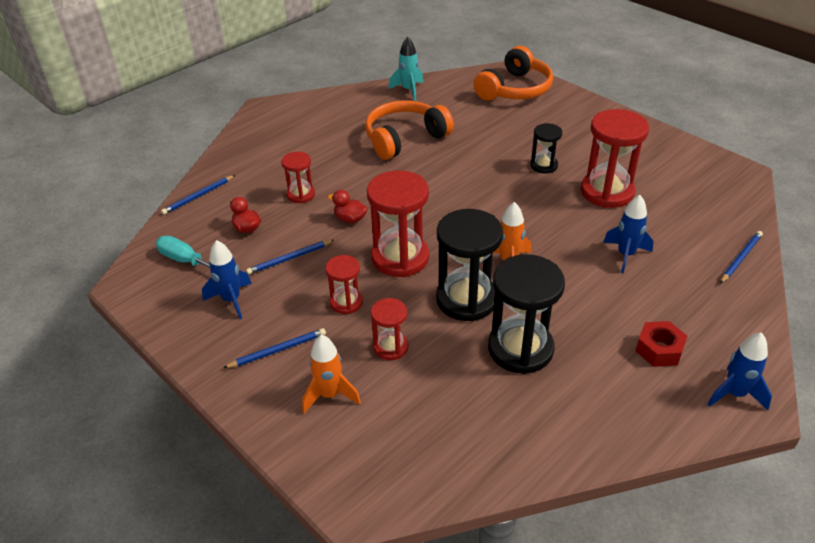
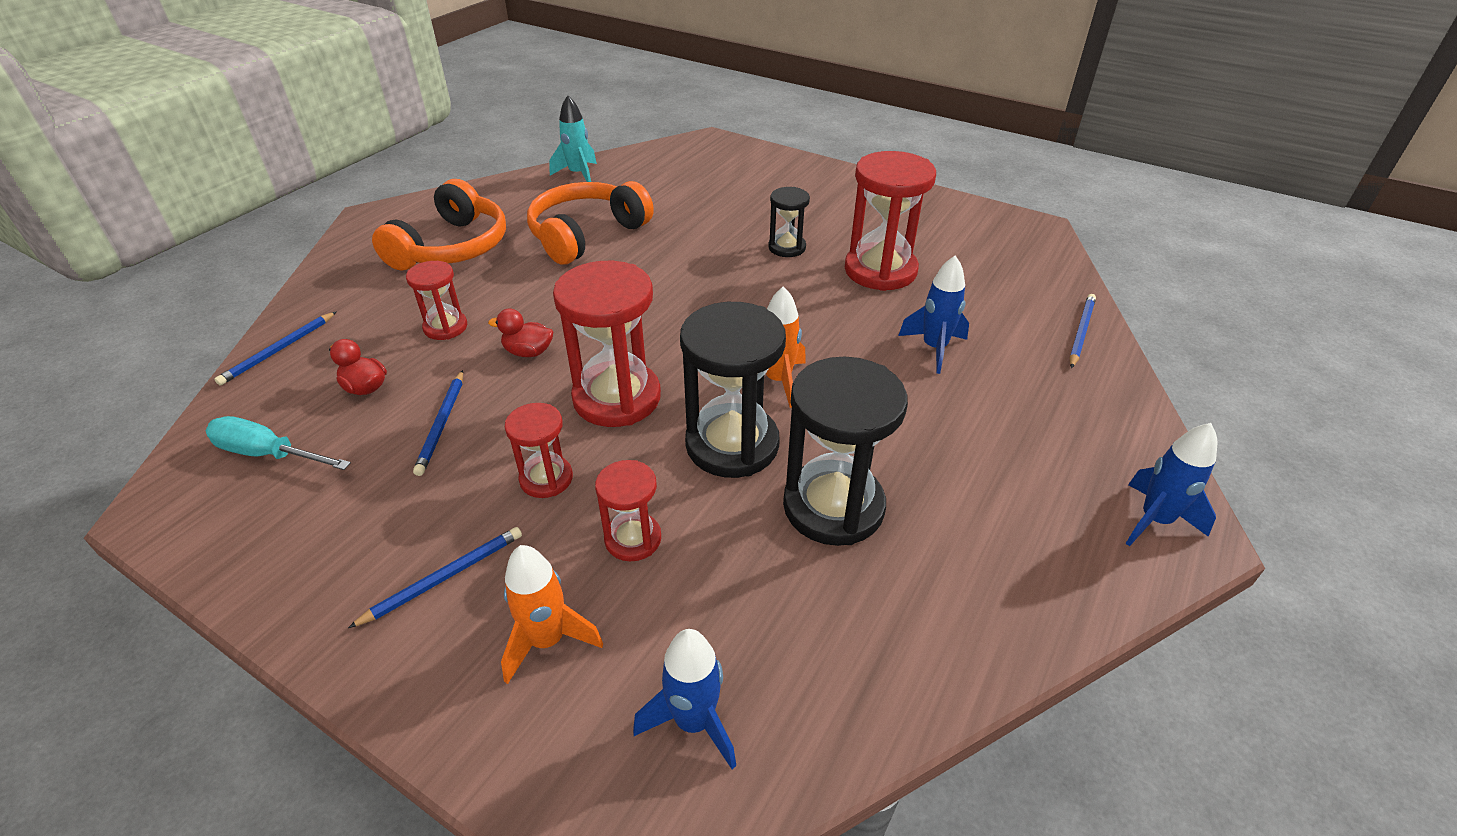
camera: 15 degrees left, 0 degrees up
(231, 300) = (351, 506): blue rocket -> blue rocket (693, 722)
(289, 259) = (442, 424): blue pencil -> blue pencil turned 45 degrees counterclockwise
(515, 89) = (721, 160): orange headphones -> orange headphones (452, 247)
(659, 350) = (1028, 473): red nut -> none

